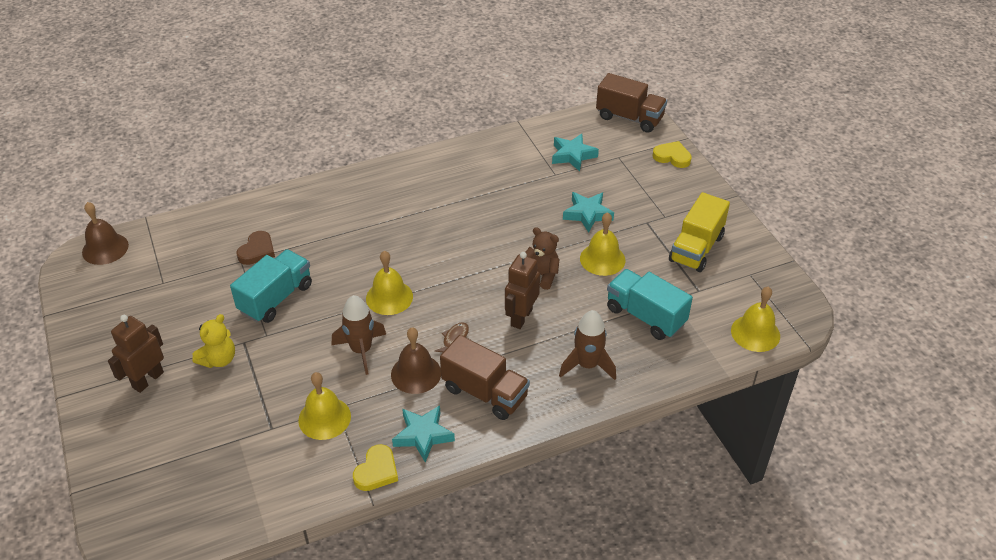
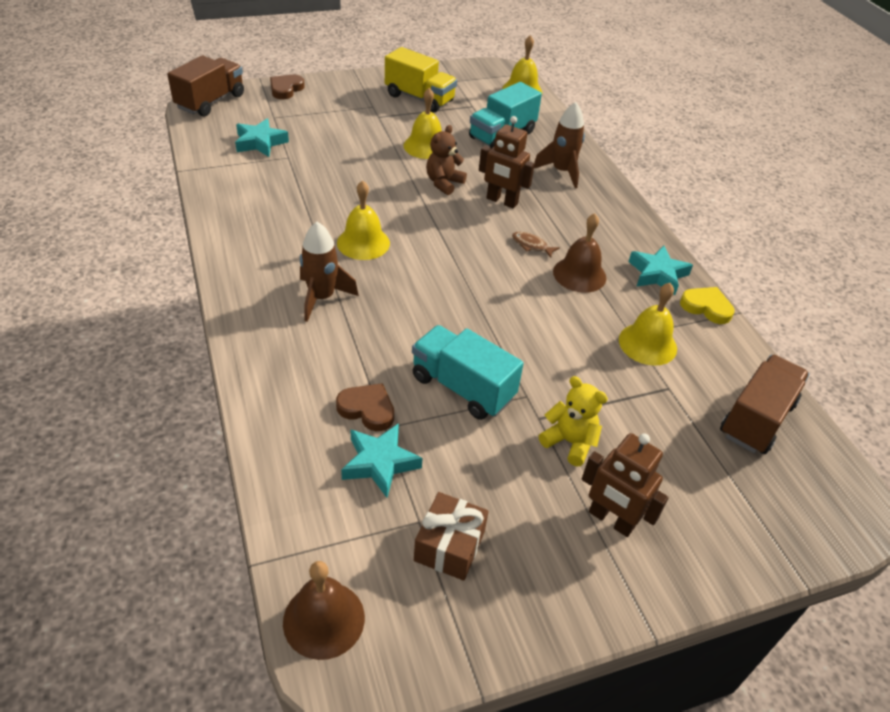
camera: 90 degrees left, 0 degrees up
(142, 297) = (449, 546): none -> brown gift
(361, 350) = (549, 313): brown rocket -> brown rocket (322, 298)
(389, 297) = (467, 288): yellow bell -> yellow bell (363, 243)
(485, 393) = (600, 232): brown truck -> brown truck (756, 419)
(587, 214) = (358, 146): turquoise star -> turquoise star (380, 463)
(672, 157) = (286, 89): yellow heart -> brown heart

